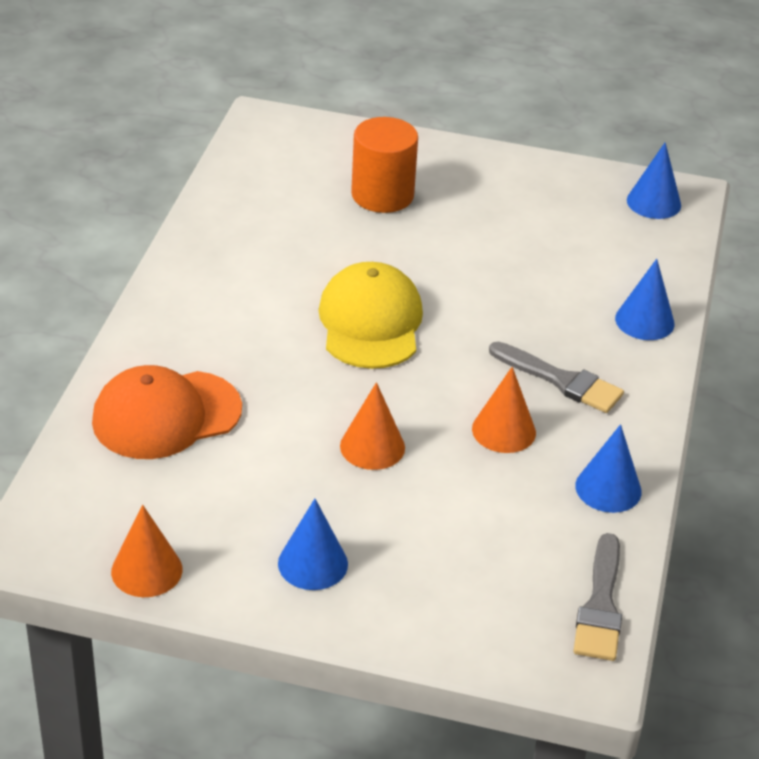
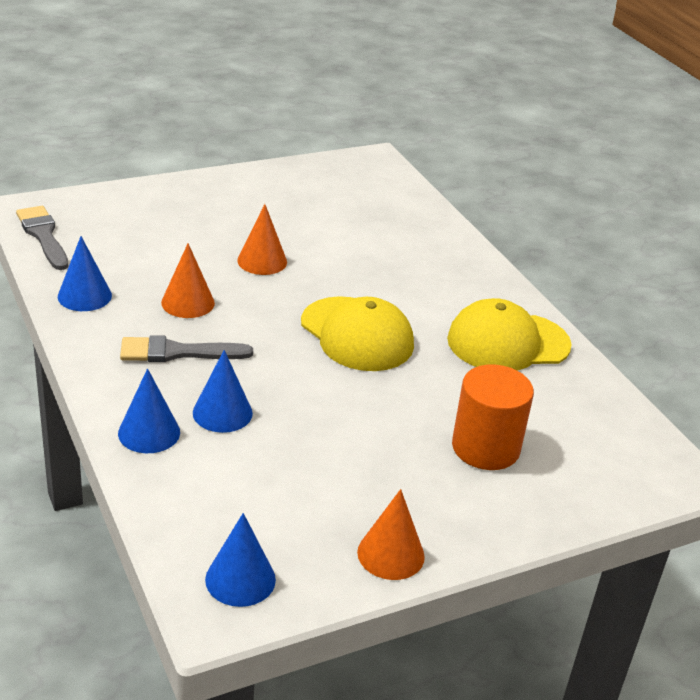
camera: 140 degrees right, 5 degrees down
(146, 570) = (308, 168): orange cone -> orange cone (391, 554)
(166, 415) = (400, 231): orange cap -> none
(241, 254) = (508, 342): none -> yellow cap
(313, 563) = (228, 198): blue cone -> blue cone (222, 413)

